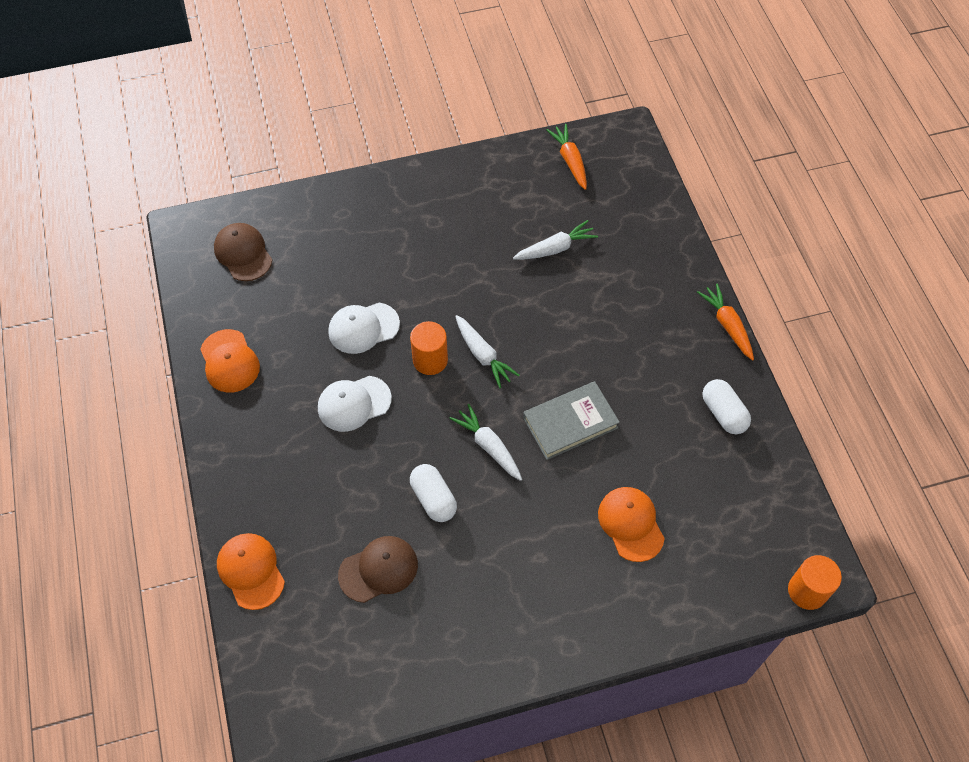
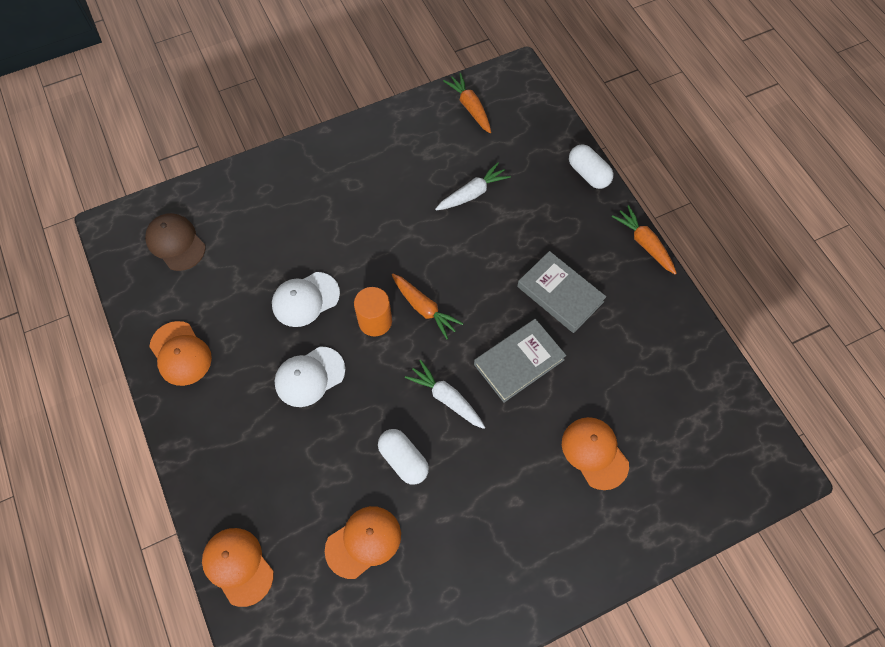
camera: 10 degrees left, 5 degrees up
(378, 569) = (363, 542): brown cap -> orange cap
(483, 355) = (424, 308): white carrot -> orange carrot
(627, 362) = (560, 294): none -> grey book
(723, 413) = (658, 329): white capsule -> white capsule (588, 174)
(807, 591) = (769, 490): orange cylinder -> none

